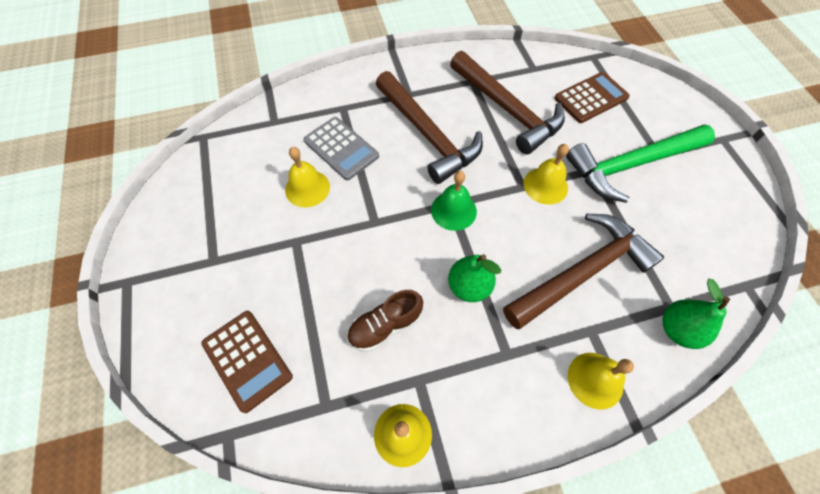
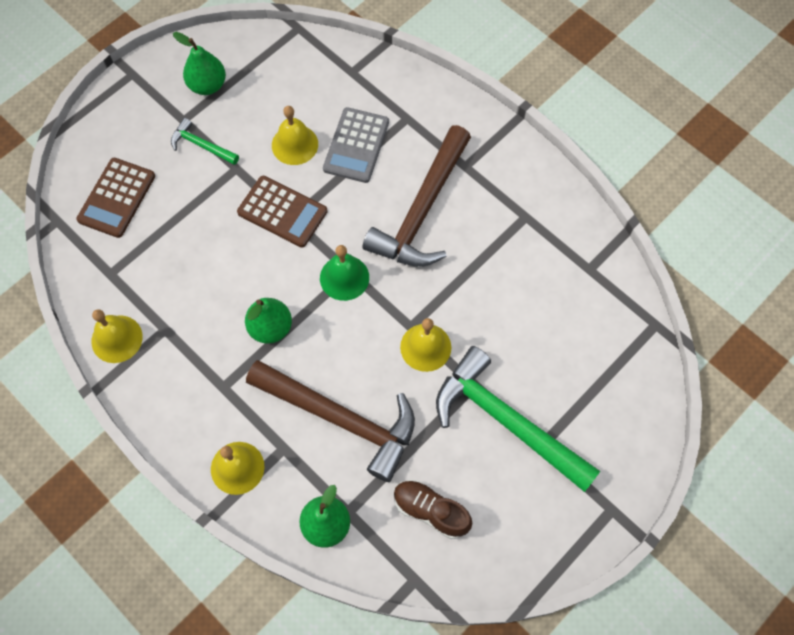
camera: 60 degrees right, 5 degrees up
(196, 225) = (207, 85): none -> green pear
(251, 258) = (202, 145): none -> green hammer
(385, 326) = (197, 280): brown shoe -> brown shoe (430, 511)
(507, 109) = (507, 268): brown hammer -> none
(591, 98) = (582, 346): brown calculator -> brown calculator (282, 212)

